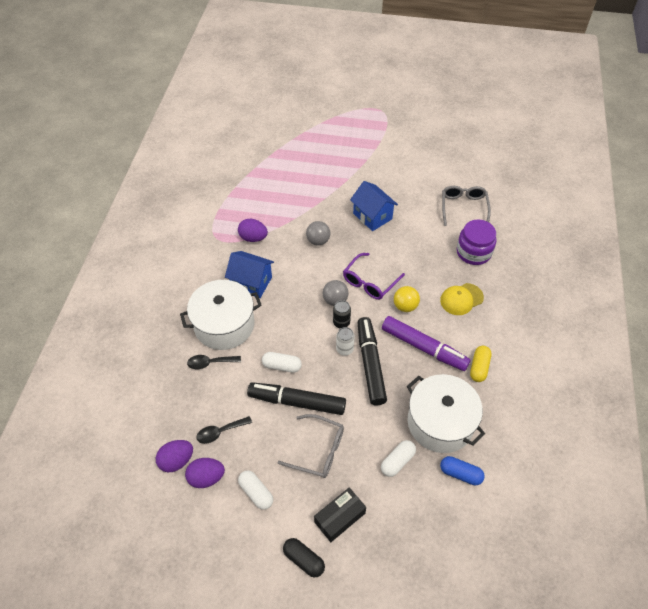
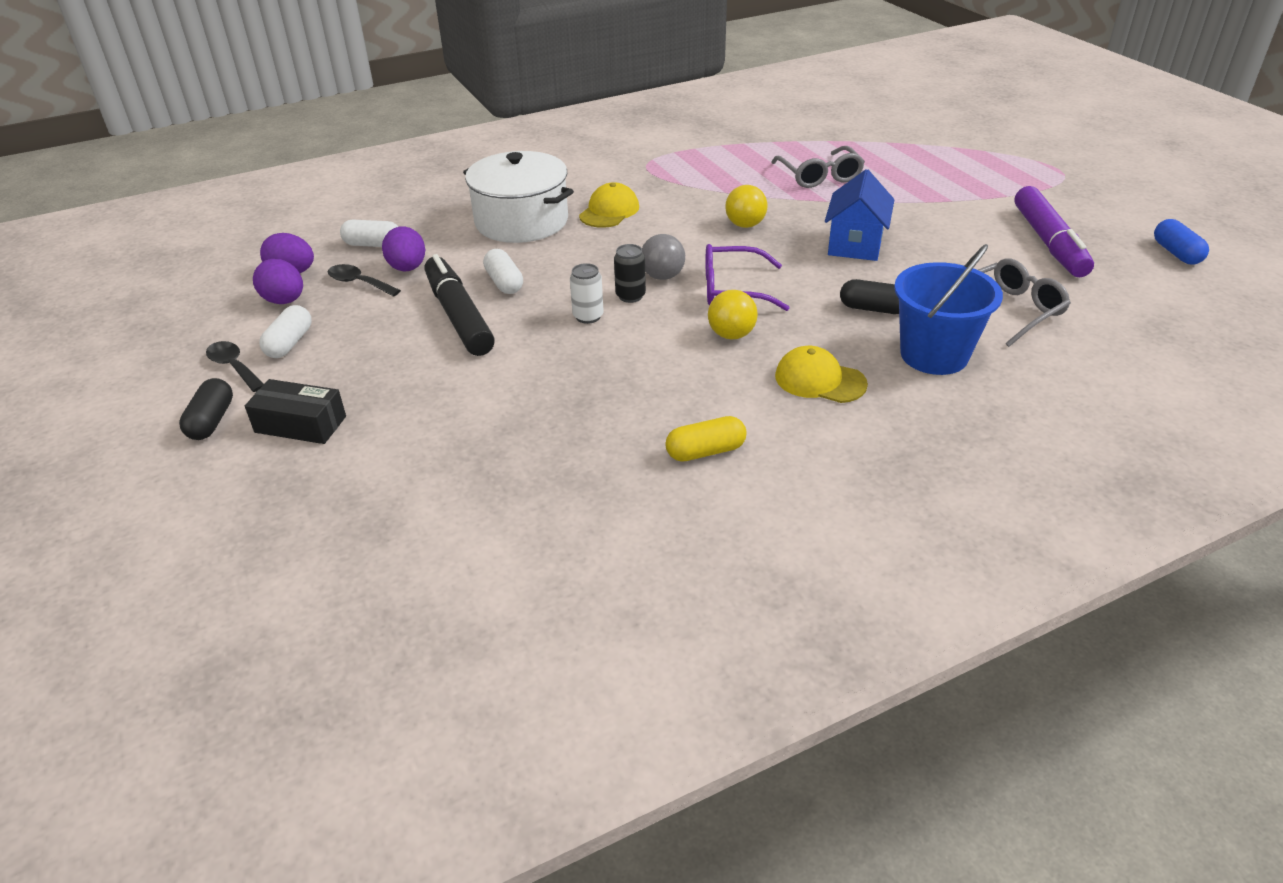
camera: 55 degrees right, 15 degrees down
(210, 363) = (454, 236): black spoon -> black spoon (234, 367)
(251, 283) = (609, 211): blue house -> yellow cap
(253, 238) = (681, 184): purple egg -> purple egg (407, 268)
(318, 241) = (745, 225): grey ball -> yellow ball
(318, 450) = (396, 363): grey glasses -> grey glasses (819, 176)
(370, 365) = (587, 347): black marker -> none
(397, 461) = (439, 439): white capsule -> white capsule (373, 245)
(423, 347) = (676, 381): purple marker -> purple marker (1048, 242)
(426, 247) = (873, 309): none -> black capsule
(440, 422) = (551, 453): white pot -> none
(460, 474) = (473, 512): blue capsule -> blue capsule (1176, 253)
(473, 252) = (934, 355): purple jar -> blue bucket

